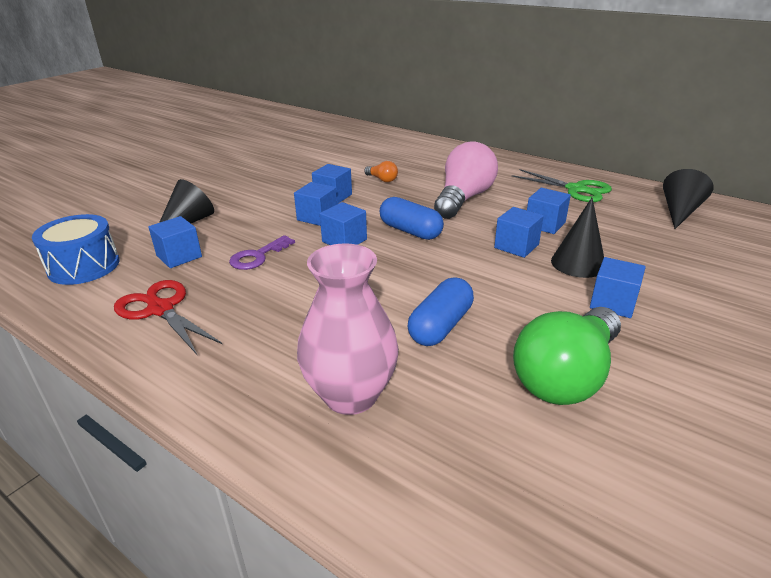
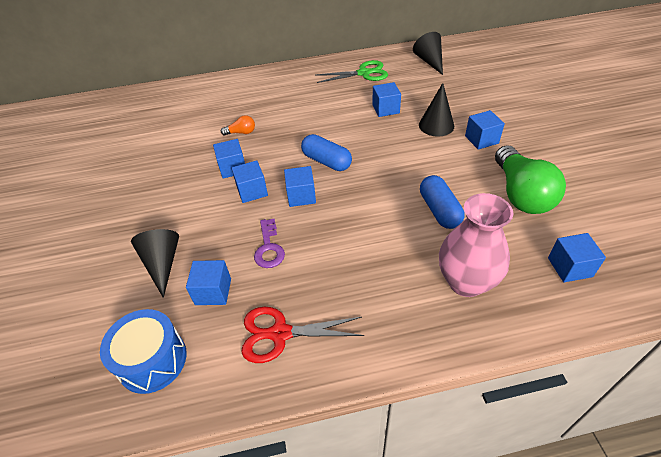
camera: 45 degrees left, 15 degrees up
(410, 231) = (326, 161): blue capsule -> blue capsule turned 45 degrees clockwise
(463, 199) = (317, 117): pink light bulb -> none
(516, 246) = (395, 134): blue cube -> blue cube (569, 267)

